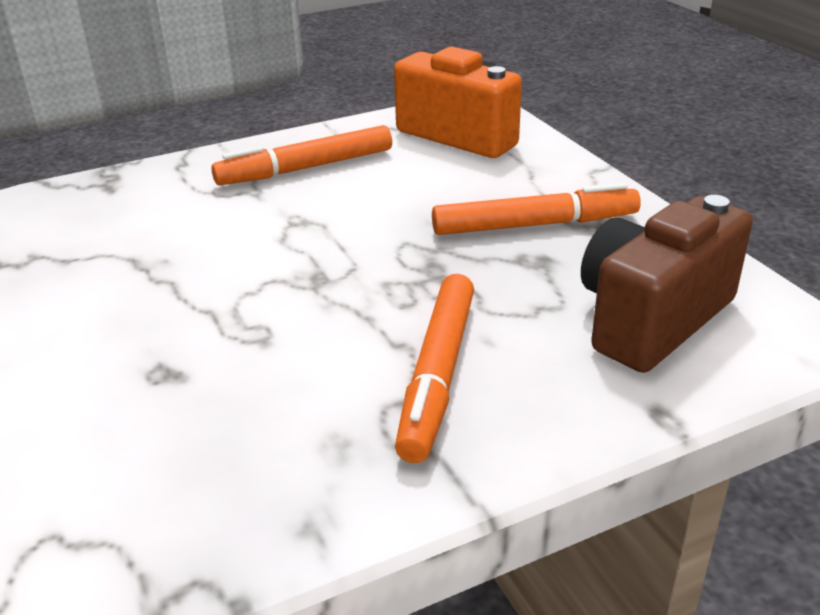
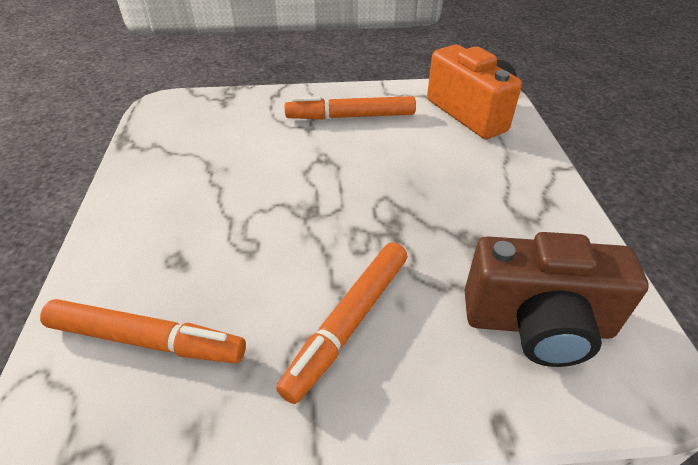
camera: 20 degrees right, 10 degrees up
(535, 225) = (487, 207): orange marker -> orange marker (146, 340)
(652, 319) = (537, 324): brown camera -> brown camera turned 150 degrees counterclockwise

